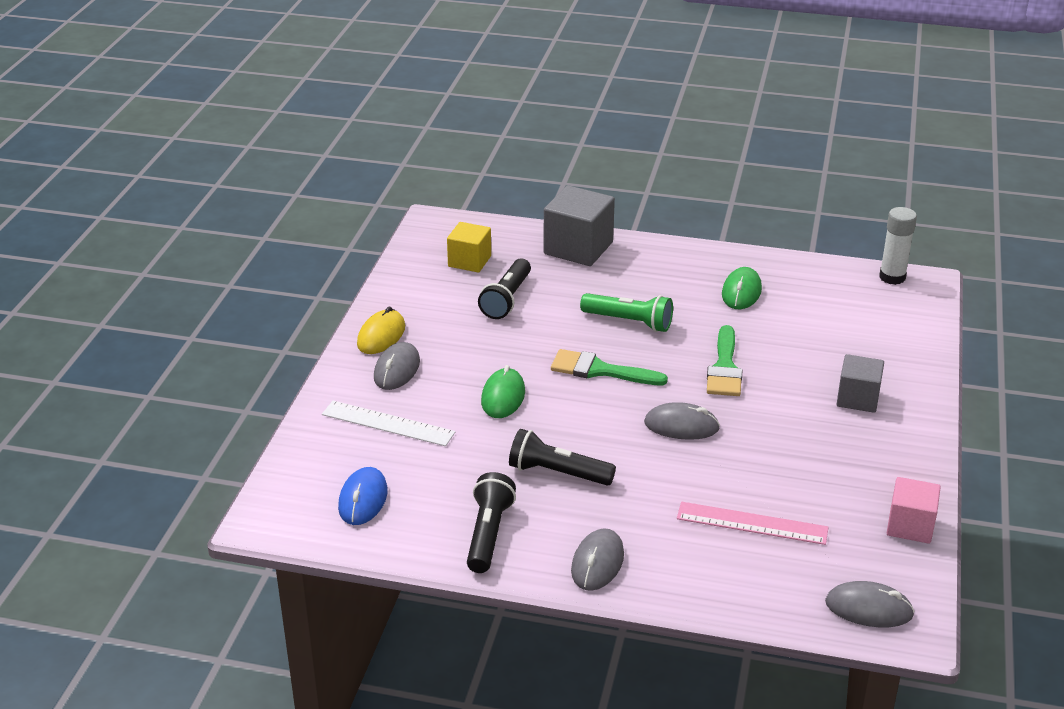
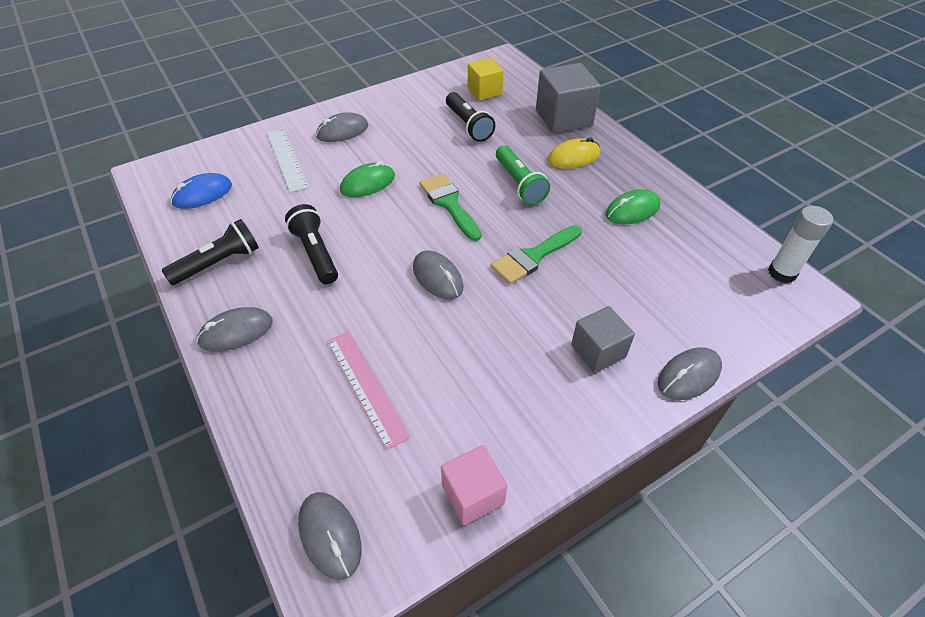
camera: 45 degrees right, 15 degrees up
(381, 336) = (367, 107): yellow mouse -> yellow mouse (574, 157)
(507, 299) = (468, 125): black flashlight -> black flashlight turned 90 degrees counterclockwise
(927, 376) = (689, 376): none -> grey mouse

